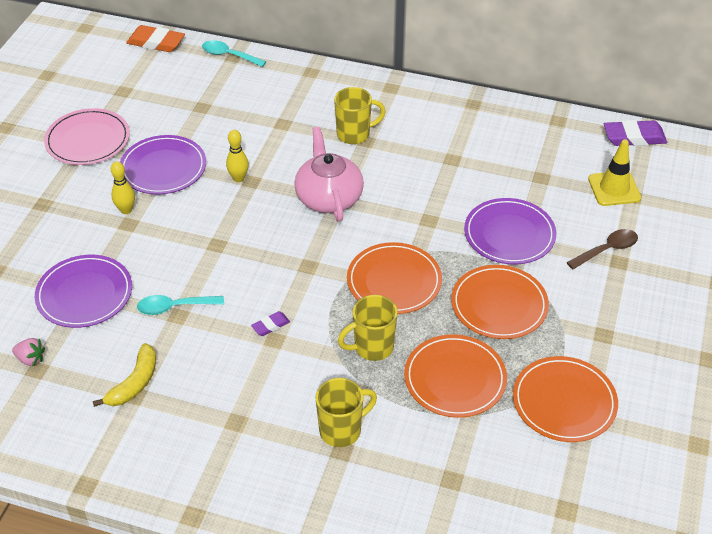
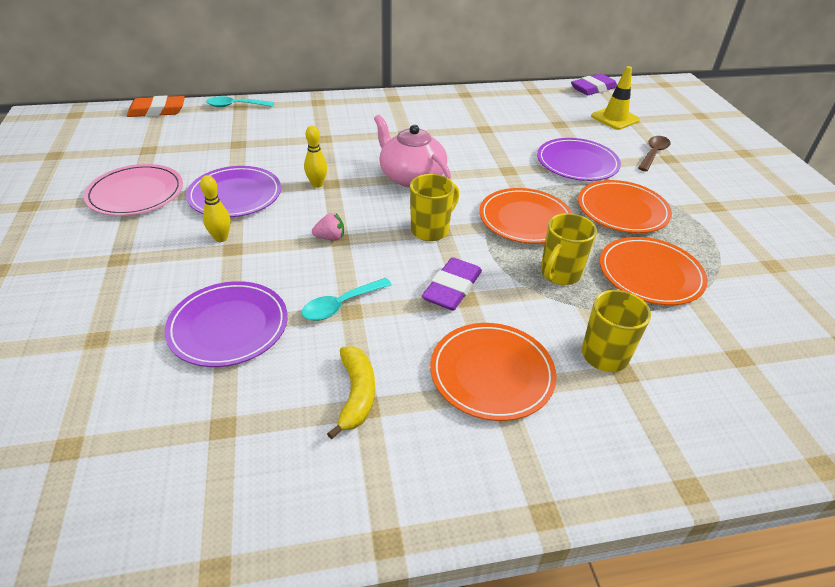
camera: 30 degrees left, 5 degrees down
(30, 359) = (206, 418): pink strawberry -> pink strawberry (330, 238)
(271, 325) = (452, 288): purple eraser -> purple eraser, size x1.92
(354, 134) = (392, 131): yellow mug -> yellow mug (431, 230)
(564, 402) = (746, 260): orange plate -> orange plate (492, 373)

